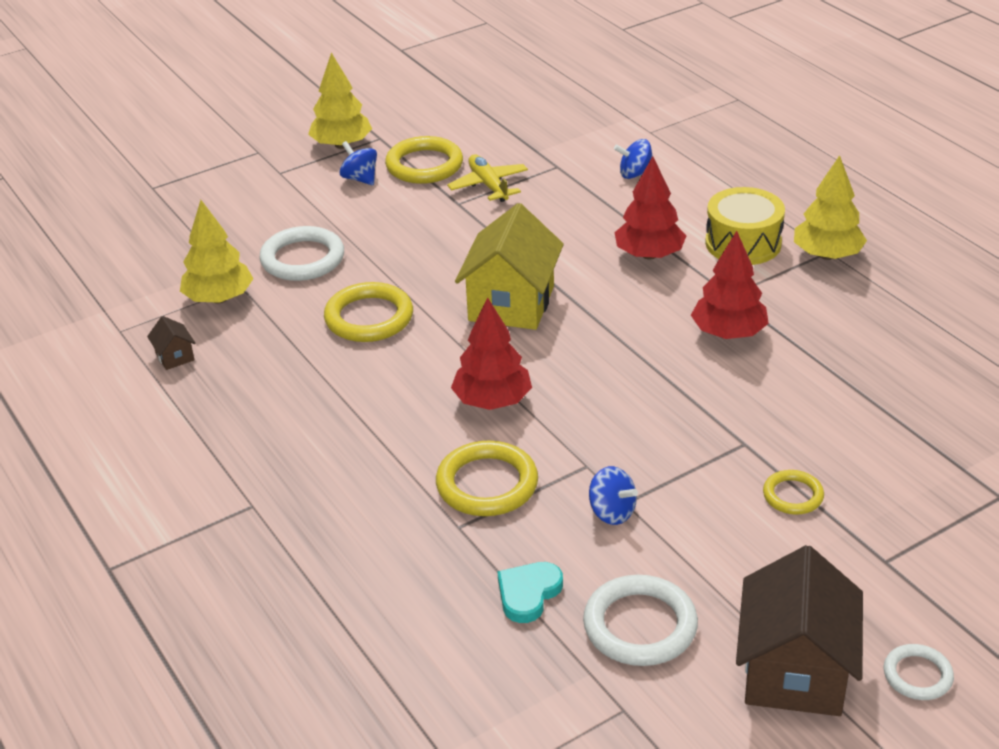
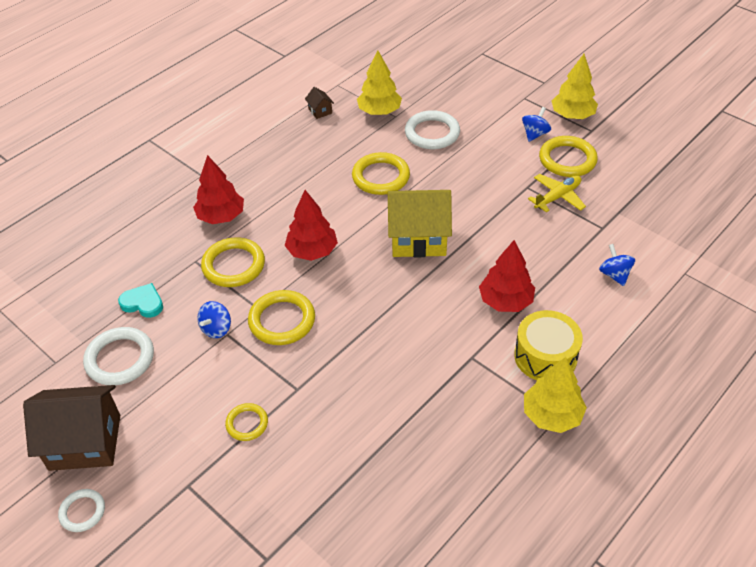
camera: 75 degrees right, 10 degrees up
(175, 356) = (320, 111): brown house -> brown house turned 75 degrees counterclockwise
(618, 445) = (282, 320): none -> yellow ring
(728, 333) = (422, 363): red tree -> red tree (221, 216)

